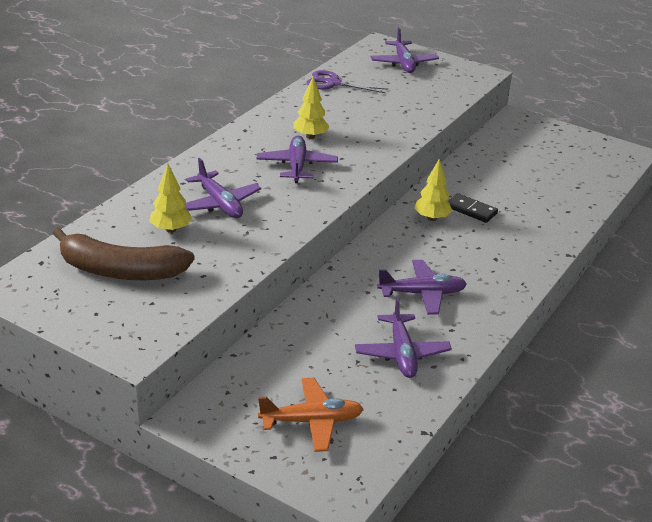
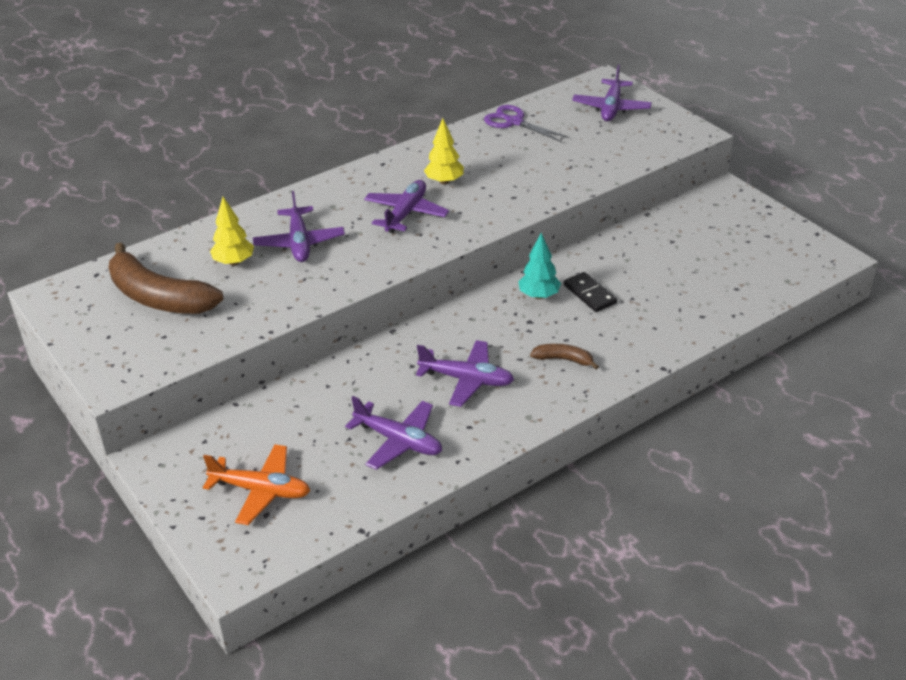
camera: 25 degrees right, 5 degrees up
(402, 353) = (398, 441): purple plane -> purple plane turned 75 degrees counterclockwise
(432, 218) = (539, 296): yellow tree -> turquoise tree
(488, 263) = (564, 359): none -> brown banana

